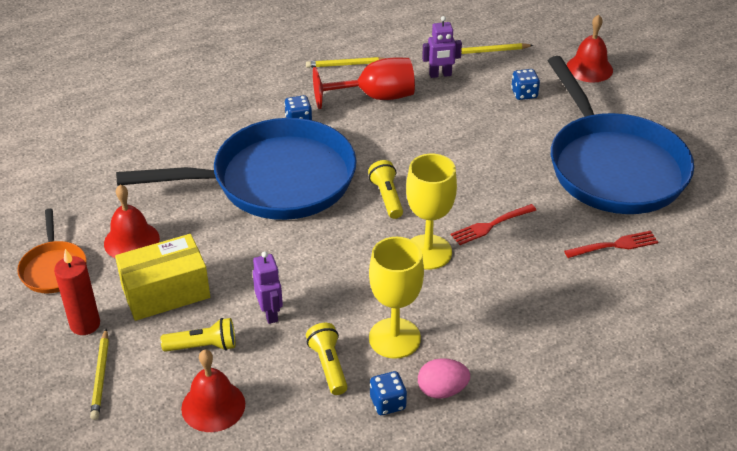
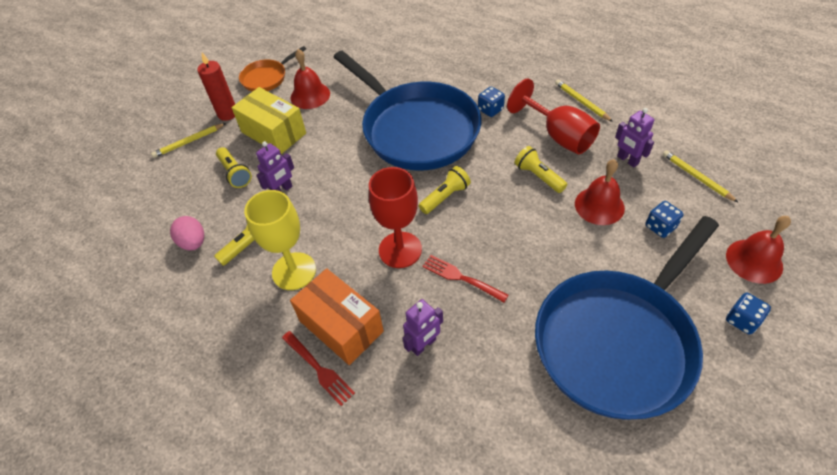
camera: 65 degrees right, 10 degrees up
(213, 406) = (185, 204): red bell -> red bell (599, 206)
(388, 403) = (226, 296): blue dice -> blue dice (742, 320)
(413, 131) = (538, 176): none -> yellow flashlight
(428, 252) = (400, 250): yellow goblet -> red goblet
(442, 390) = (254, 326): pink egg -> pink egg (193, 242)
(488, 324) = (341, 326): none -> orange box
(545, 276) = (424, 345): none -> purple robot
(614, 246) = (502, 386): red fork -> red fork (318, 369)

